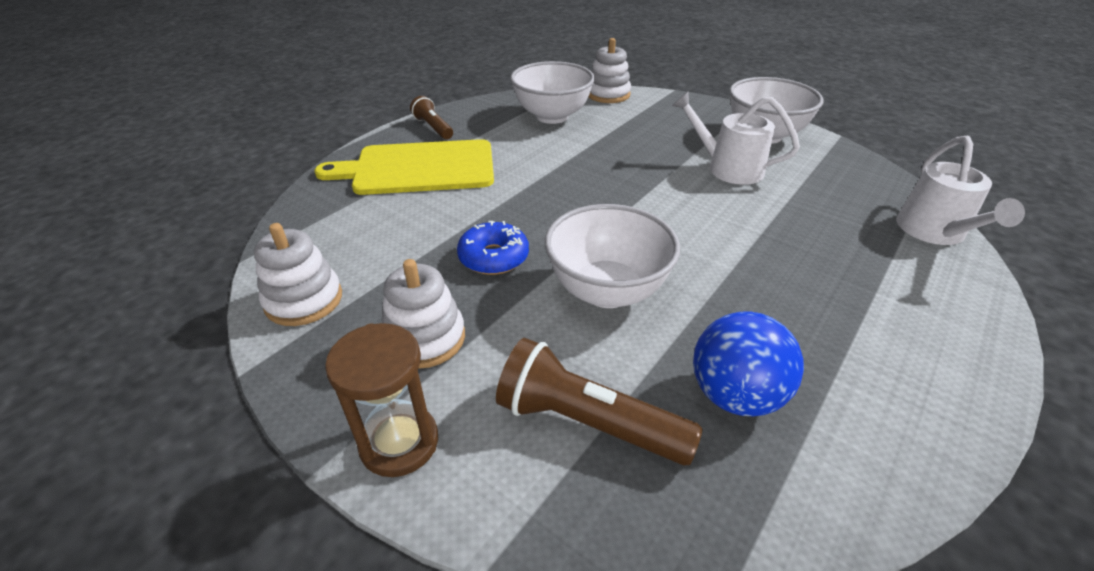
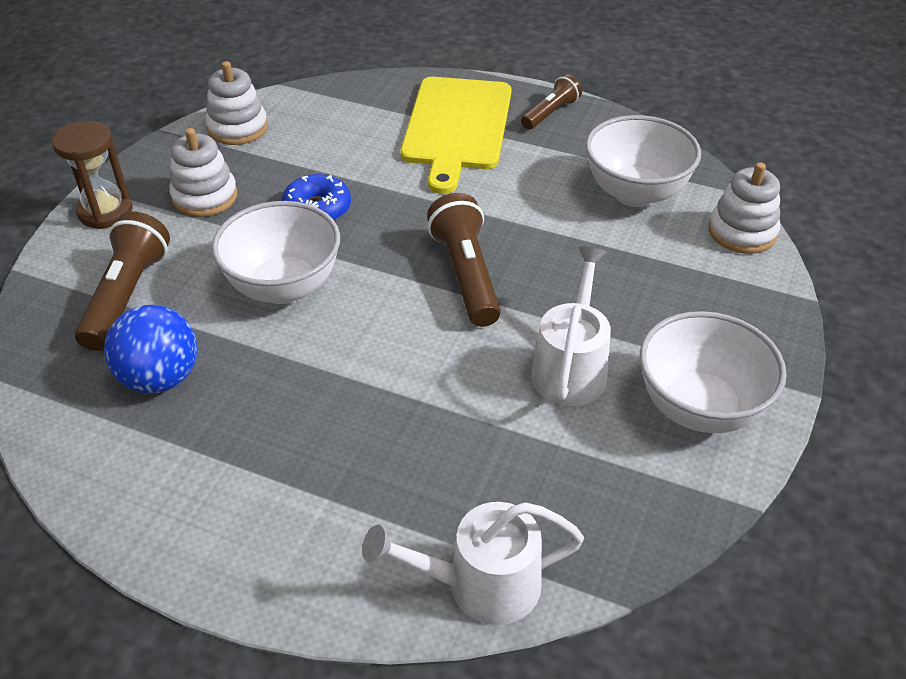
camera: 75 degrees right, 5 degrees up
(419, 168) = (457, 127): yellow cutting board -> yellow cutting board turned 150 degrees counterclockwise
(619, 192) = (466, 275): none -> brown flashlight

